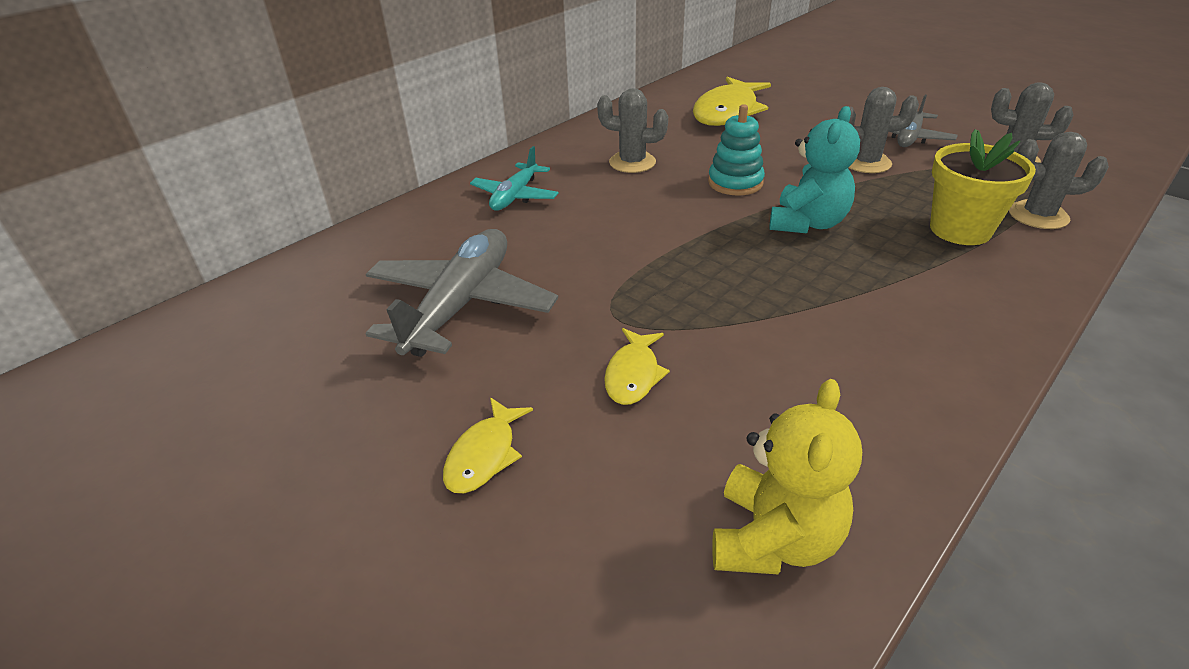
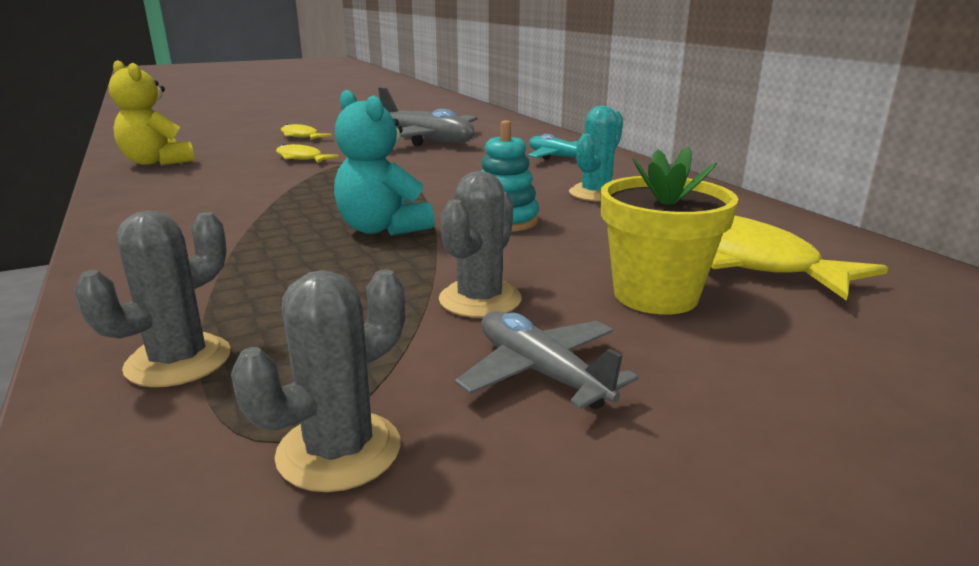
camera: 110 degrees right, 15 degrees down
(632, 162) = (596, 193): grey cactus -> turquoise cactus
(960, 230) = (250, 292): yellow flower pot -> yellow flower pot (655, 295)

